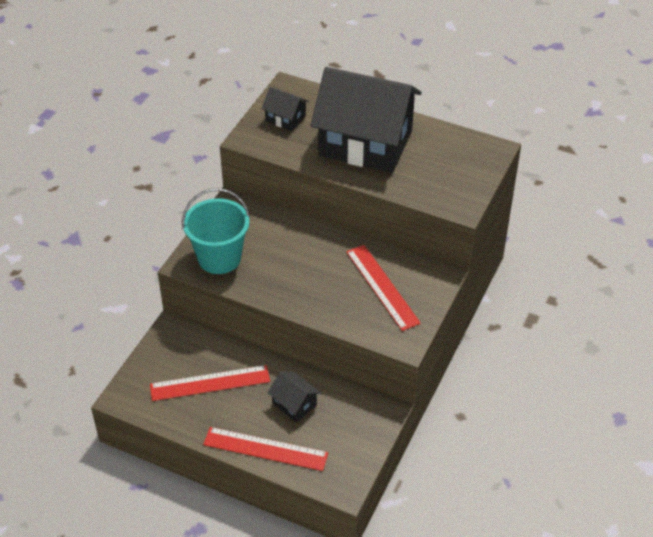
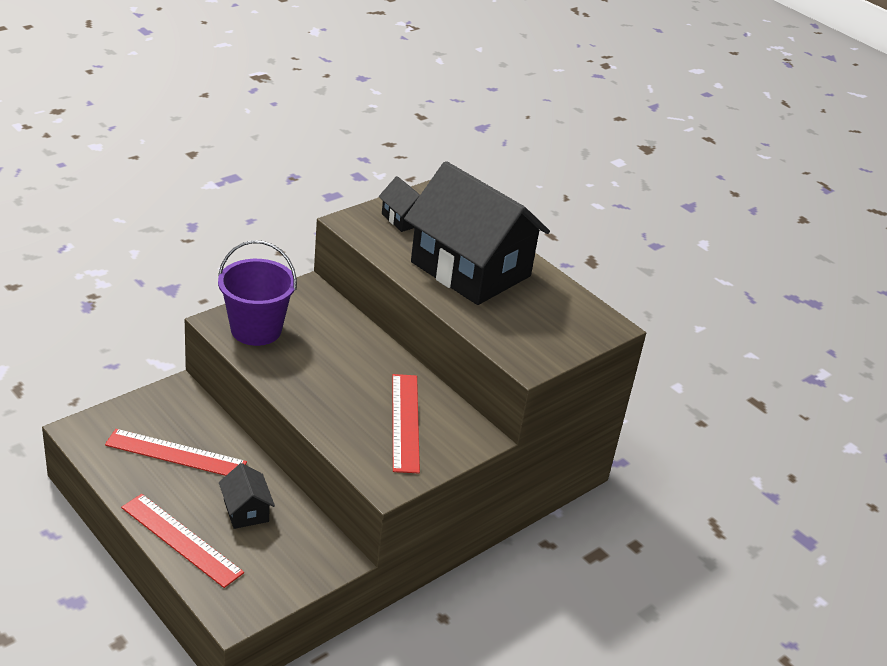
camera: 20 degrees right, 10 degrees down
(219, 258) = (256, 330): turquoise bucket -> purple bucket

